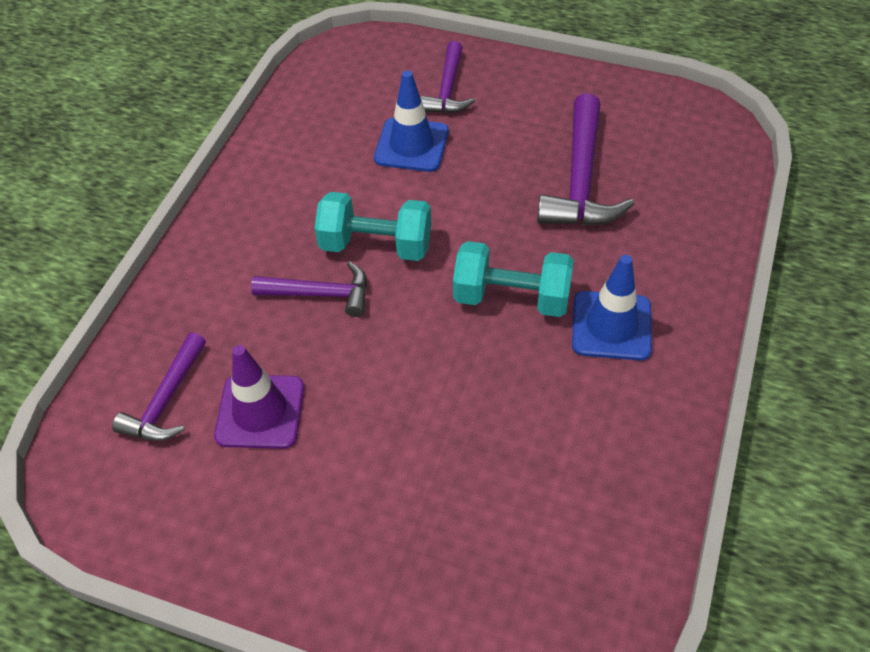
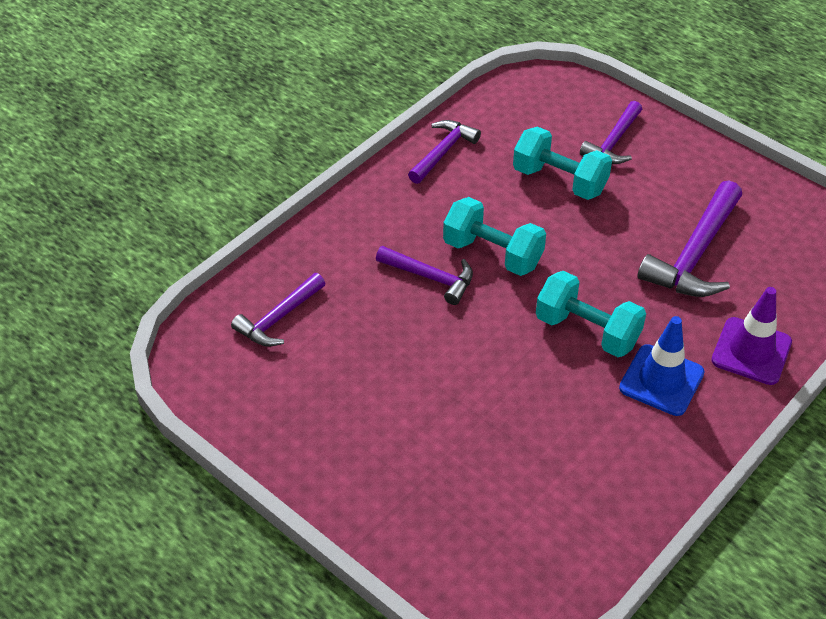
camera: 20 degrees right, 5 degrees down
(260, 411) = (346, 350): purple traffic cone -> purple traffic cone (751, 351)
(277, 151) = (443, 152): none -> purple hammer
(411, 145) = (559, 180): blue traffic cone -> turquoise dumbbell

